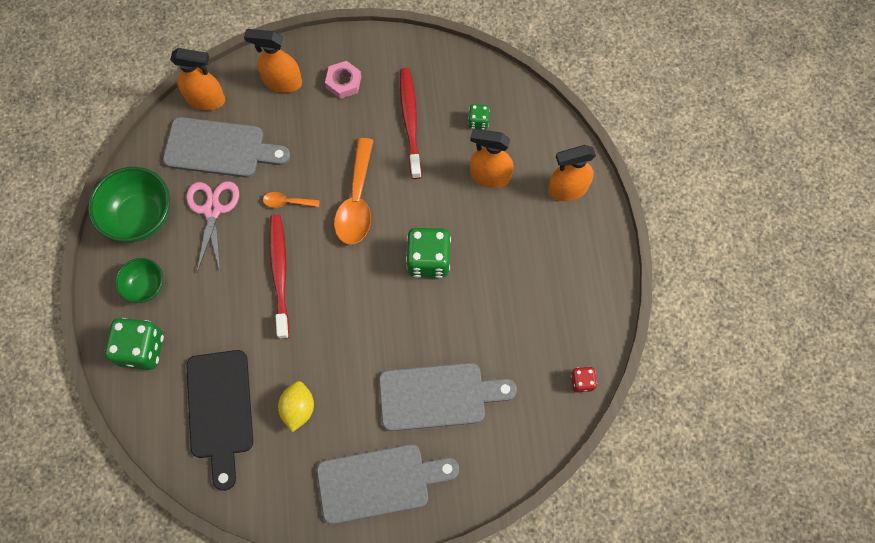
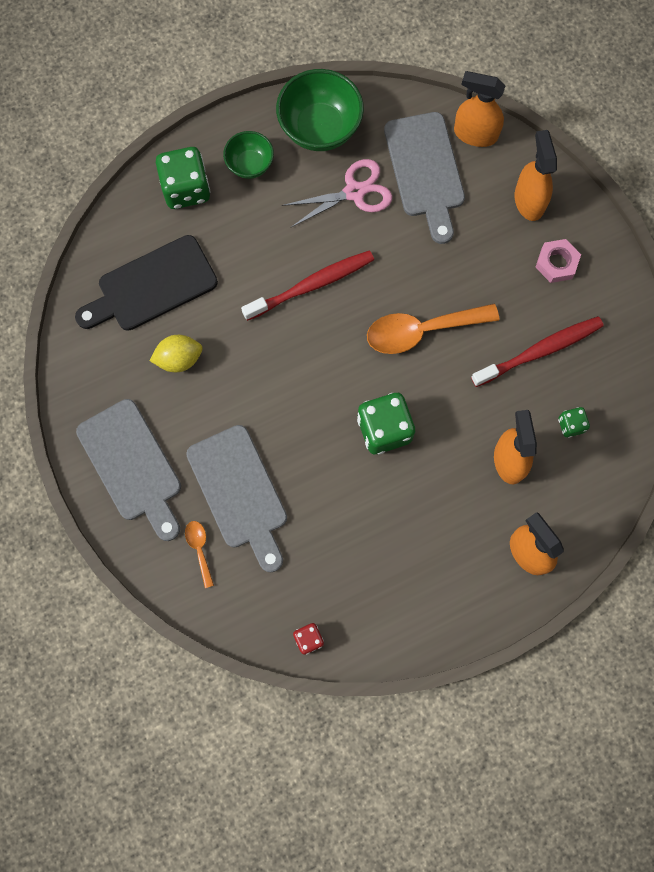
camera: 70 degrees right, 5 degrees up
(206, 100) = (475, 134): orange spray bottle -> orange spray bottle turned 120 degrees clockwise
(287, 202) = (392, 261): orange spoon -> orange spoon (199, 549)

